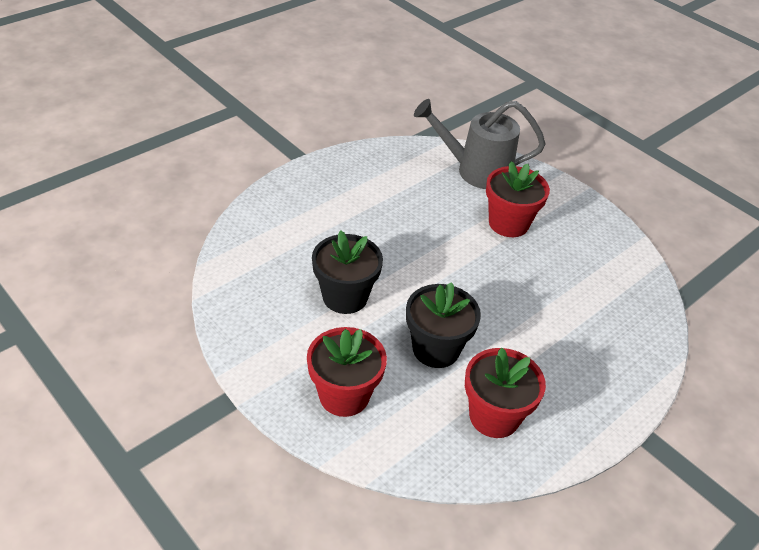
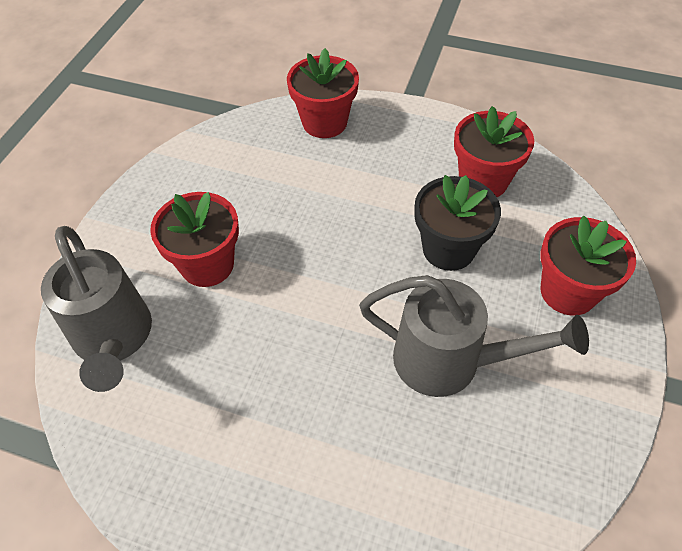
camera: 115 degrees left, 10 degrees up
(345, 297) = (450, 361): black flower pot -> grey watering can
(633, 347) = (324, 122): none -> red flower pot

